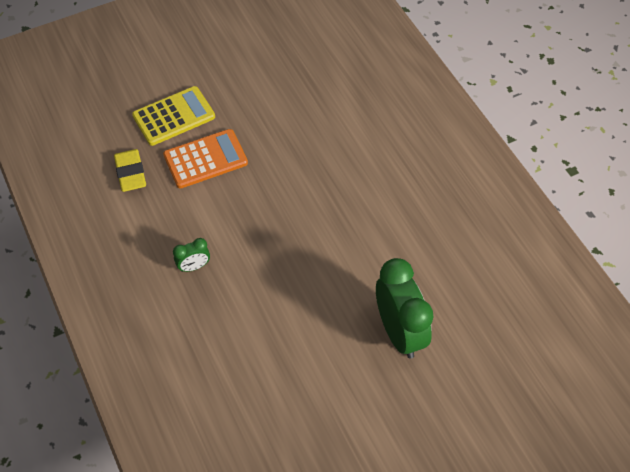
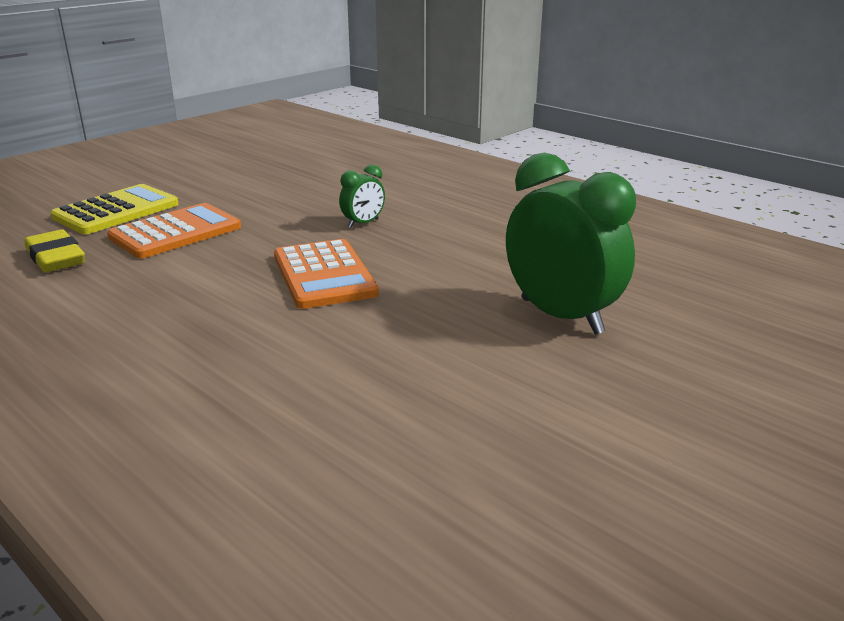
camera: 20 degrees left, 30 degrees down
(194, 266) = (189, 317): green clock -> green clock (363, 223)
(280, 242) = (324, 275): none -> orange calculator

